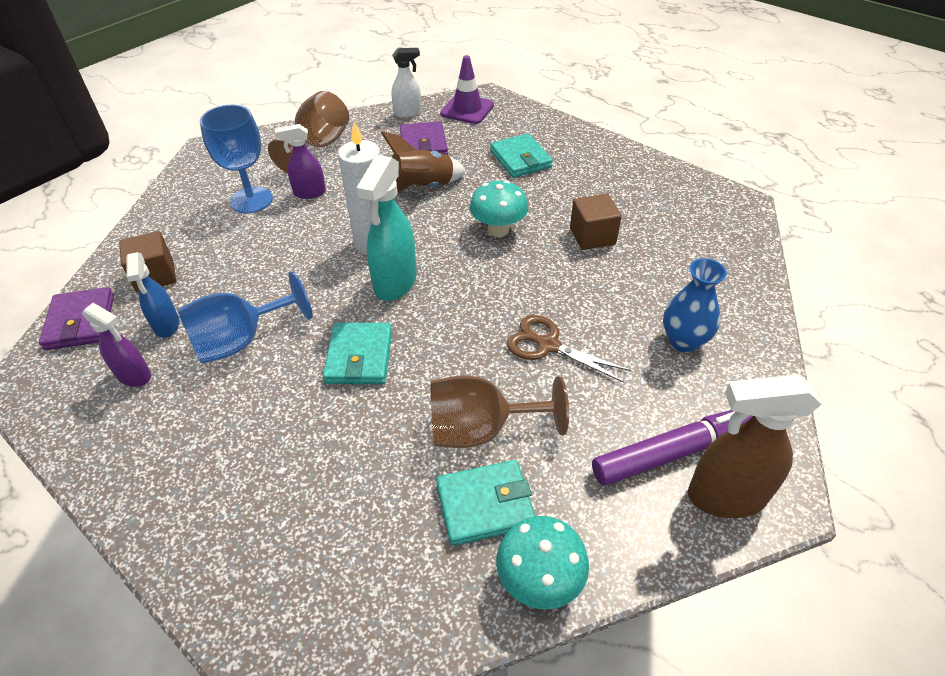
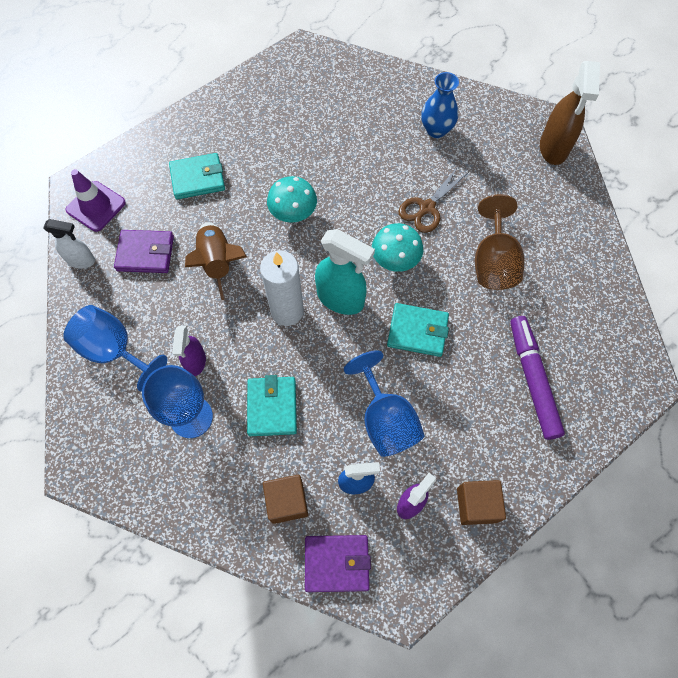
camera: 80 degrees left, 20 degrees up
(319, 146) = (115, 350): brown goblet -> blue goblet
(408, 113) = (81, 260): white spray bottle -> white spray bottle turned 105 degrees clockwise
(485, 505) = (549, 269): turquoise wallet -> turquoise wallet (272, 407)
(539, 580) = (598, 250): turquoise mushroom -> turquoise mushroom (395, 261)
(592, 236) = (318, 152): brown cube -> brown cube (476, 505)
(674, 451) = (521, 162): purple marker -> purple marker (532, 379)

